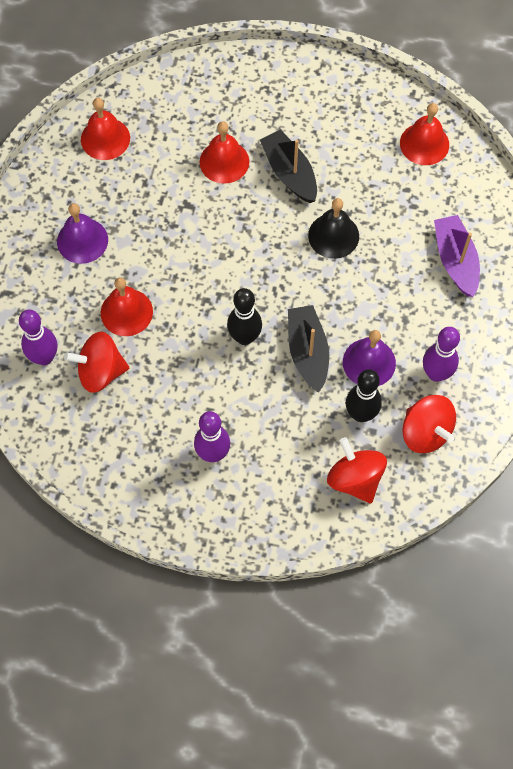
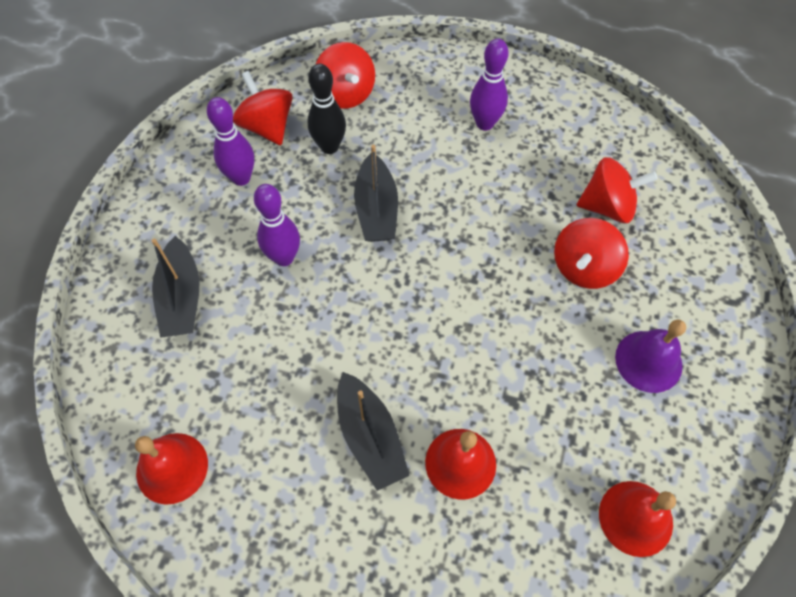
camera: 175 degrees left, 5 degrees down
(44, 357) = (673, 225): purple bowling pin -> purple bowling pin (284, 257)
(126, 312) = (583, 267): red bell -> red spinning top
(244, 337) = (446, 229): black bowling pin -> none
(333, 235) = (325, 341): black bell -> none
(369, 362) = (311, 194): purple bell -> none
(455, 261) = (181, 297): purple boat -> black boat

